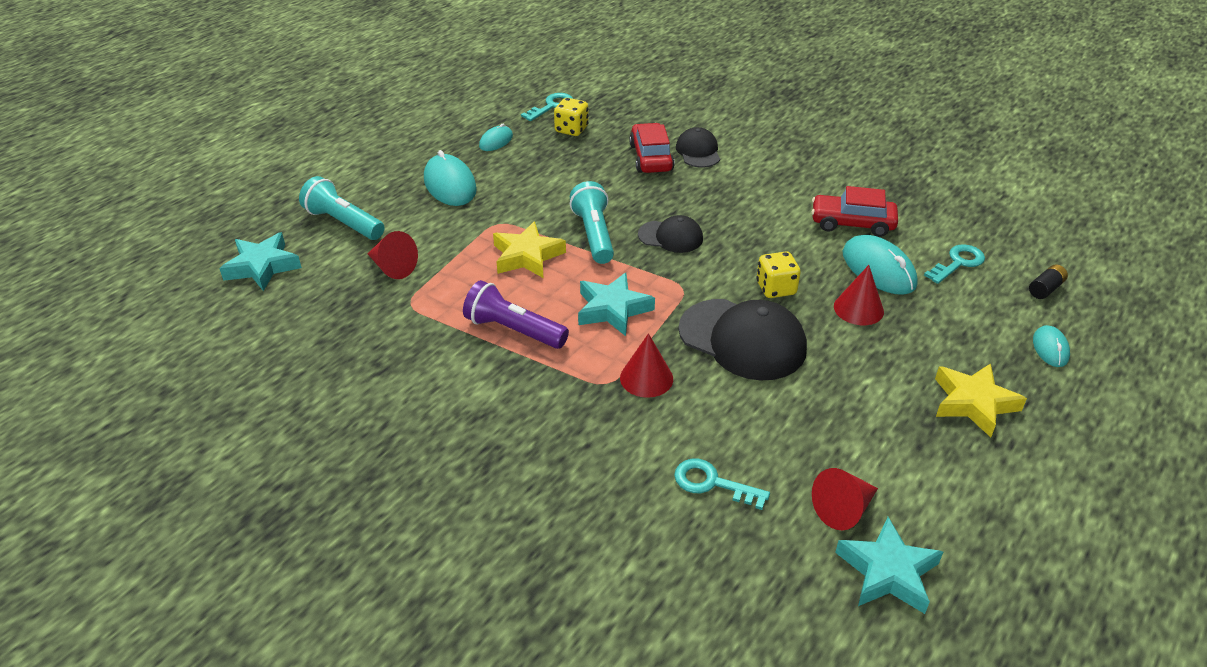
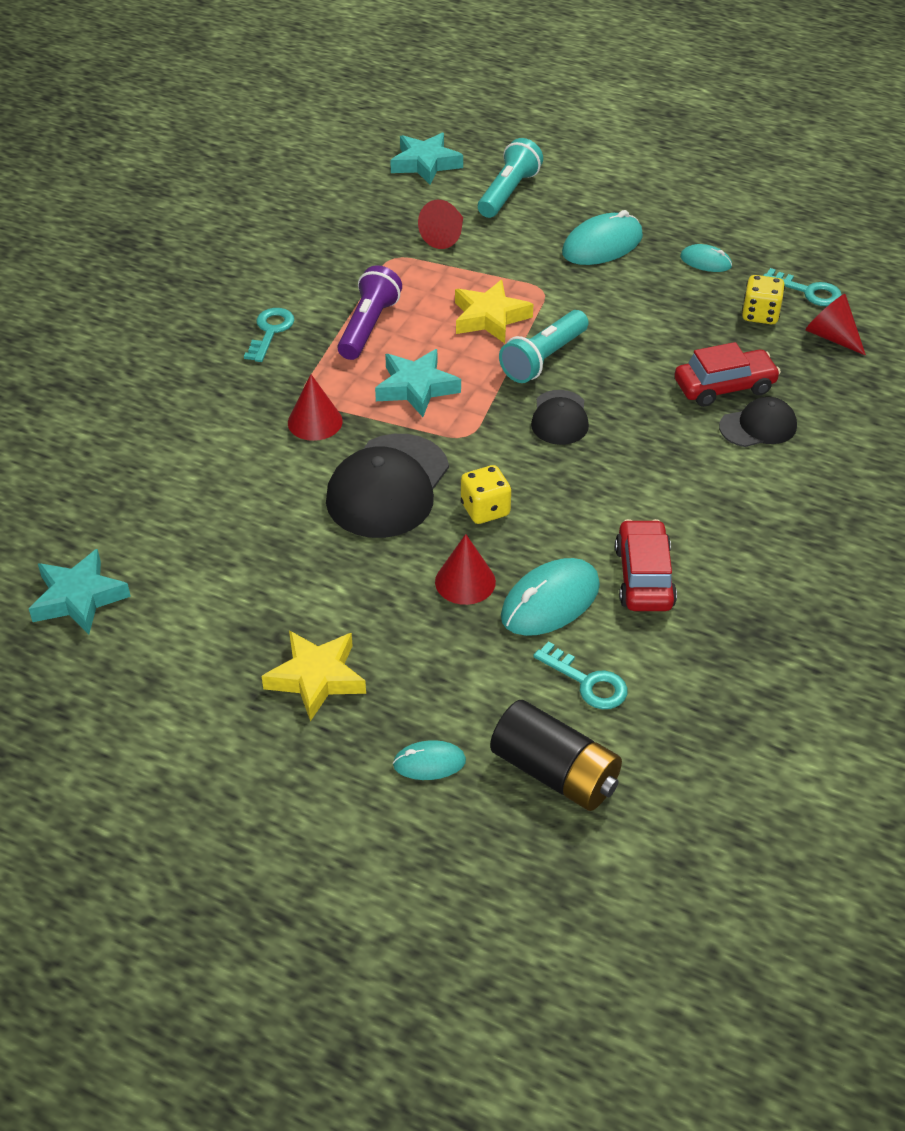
camera: 80 degrees right, 5 degrees up
(593, 235) = (544, 359): turquoise flashlight -> turquoise flashlight turned 150 degrees clockwise
(712, 483) = (179, 477): turquoise key -> turquoise key (270, 331)
(843, 509) = (152, 568): red cone -> red cone (831, 337)
(1045, 289) = (555, 773): black battery -> black battery, size x2.16

